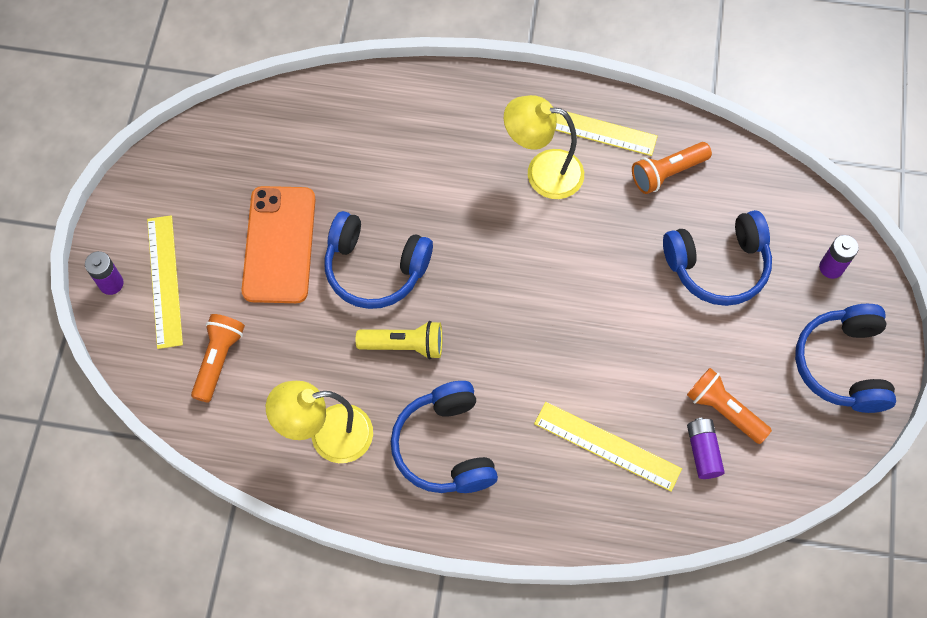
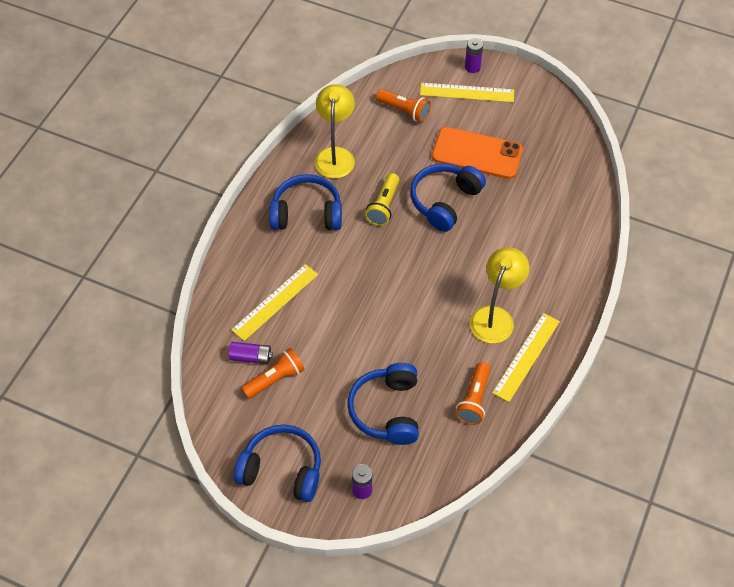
camera: 105 degrees right, 10 degrees down
(667, 173) = (474, 400): orange flashlight -> orange flashlight turned 150 degrees counterclockwise

